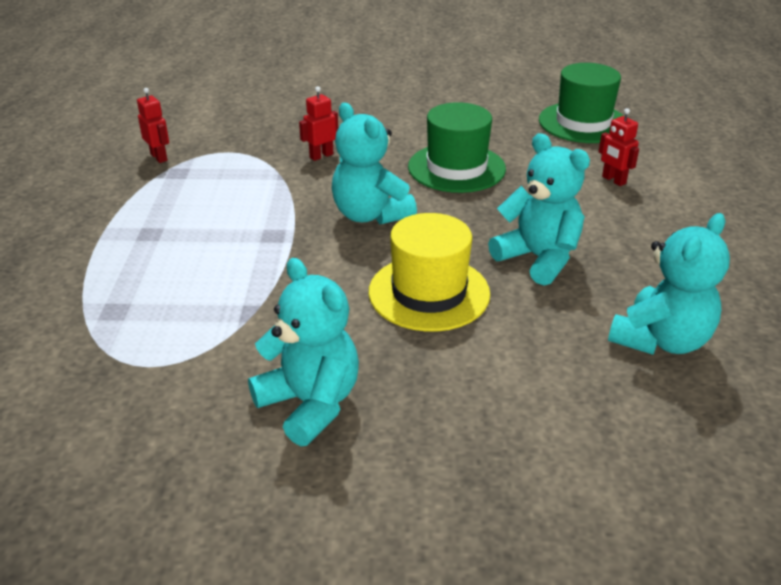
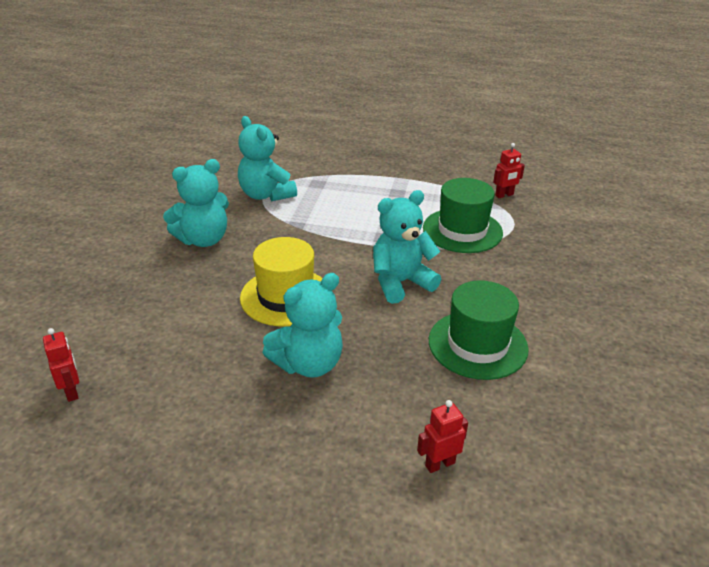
camera: 100 degrees right, 0 degrees up
(321, 156) = (505, 267): red robot -> red robot (72, 391)
(583, 123) = (597, 482): green hat -> green hat (462, 230)
(661, 340) = (171, 407): turquoise teddy bear -> turquoise teddy bear (266, 195)

